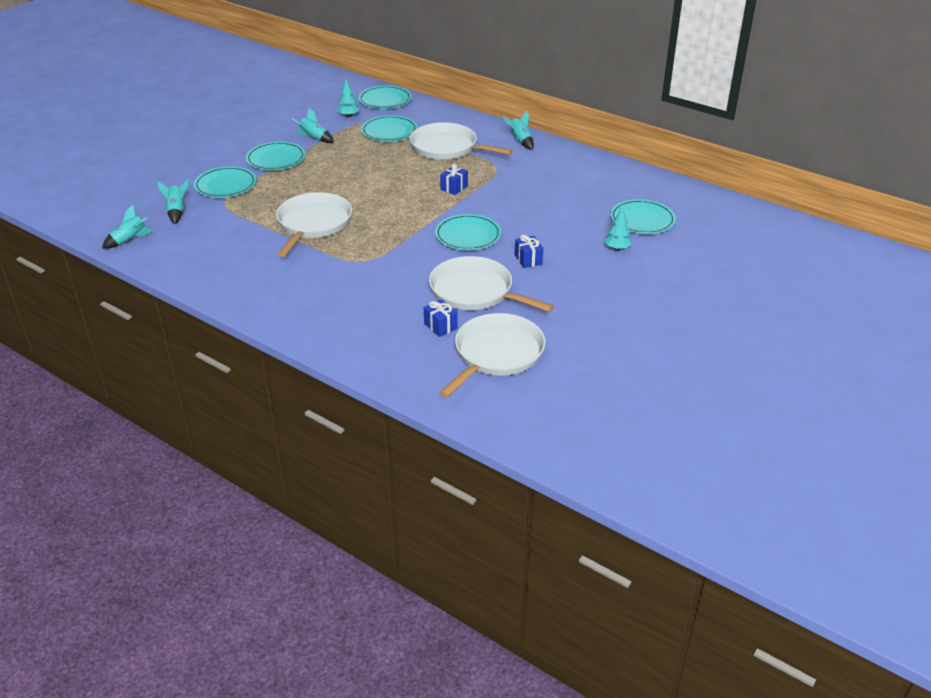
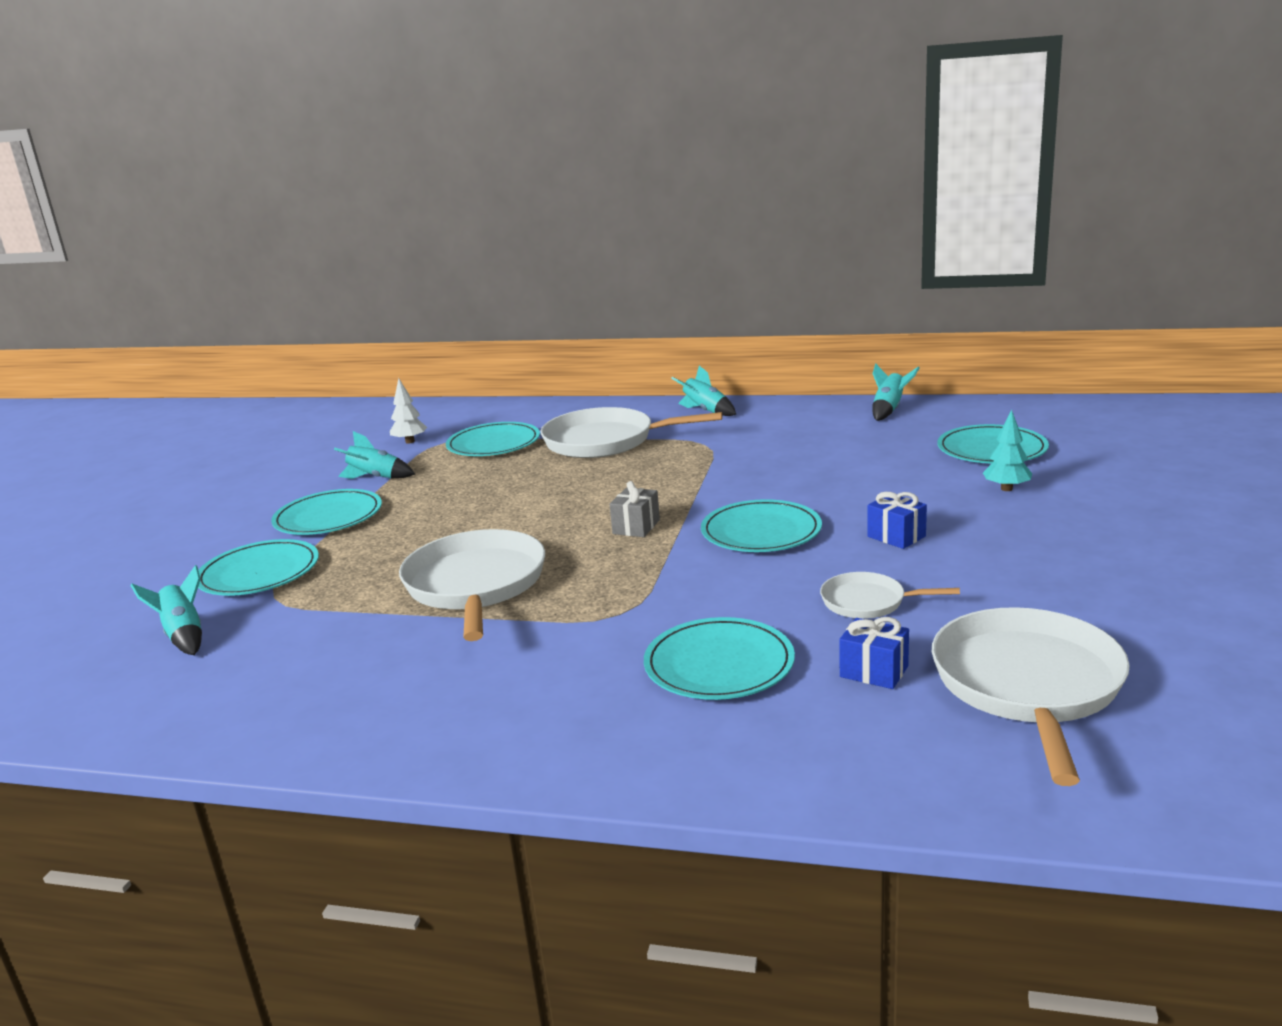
camera: 20 degrees left, 15 degrees down
(130, 240) = (106, 710): turquoise rocket -> turquoise rocket (889, 410)
(348, 116) = (410, 441): turquoise tree -> white tree
(385, 100) = (452, 414): turquoise plate -> turquoise plate (719, 664)
(412, 213) = (636, 527): none -> grey gift
(454, 188) = (668, 481): blue gift -> none
(475, 291) = (867, 602): white pan -> white pan, size x0.51

